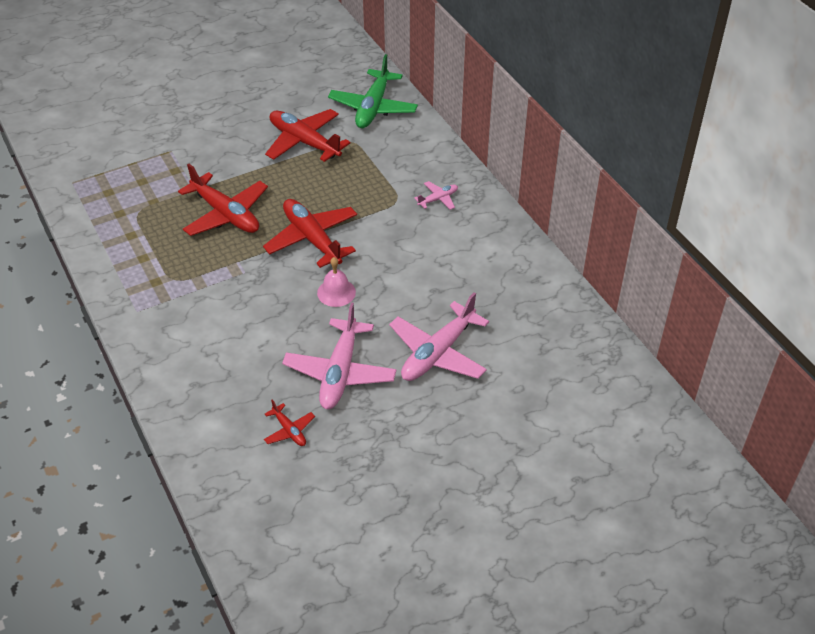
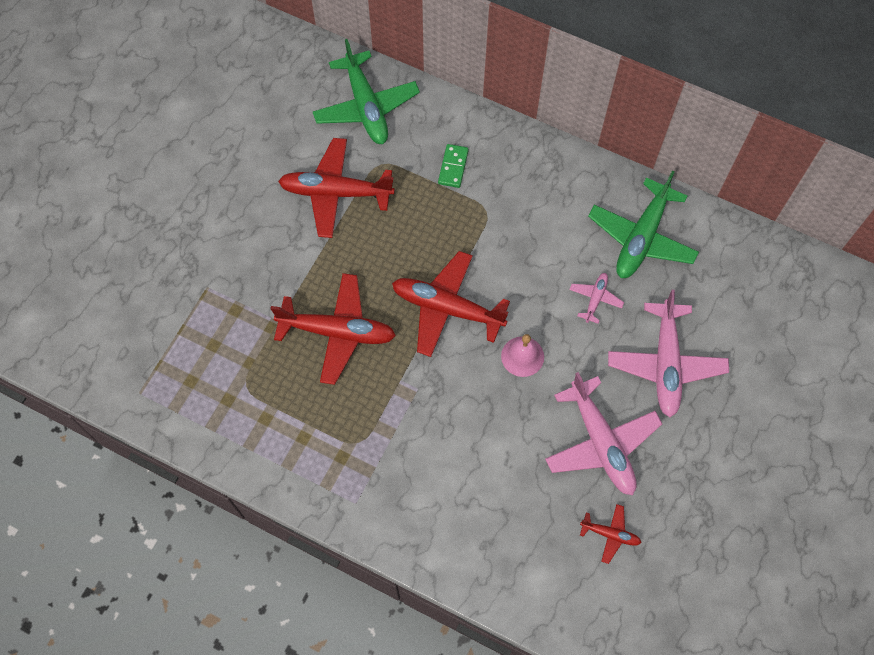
camera: 35 degrees left, 20 degrees up
(399, 166) = (453, 167): none -> green domino
(438, 199) = (523, 186): pink plane -> pink plane (595, 299)
(497, 270) = (641, 237): none -> green plane

